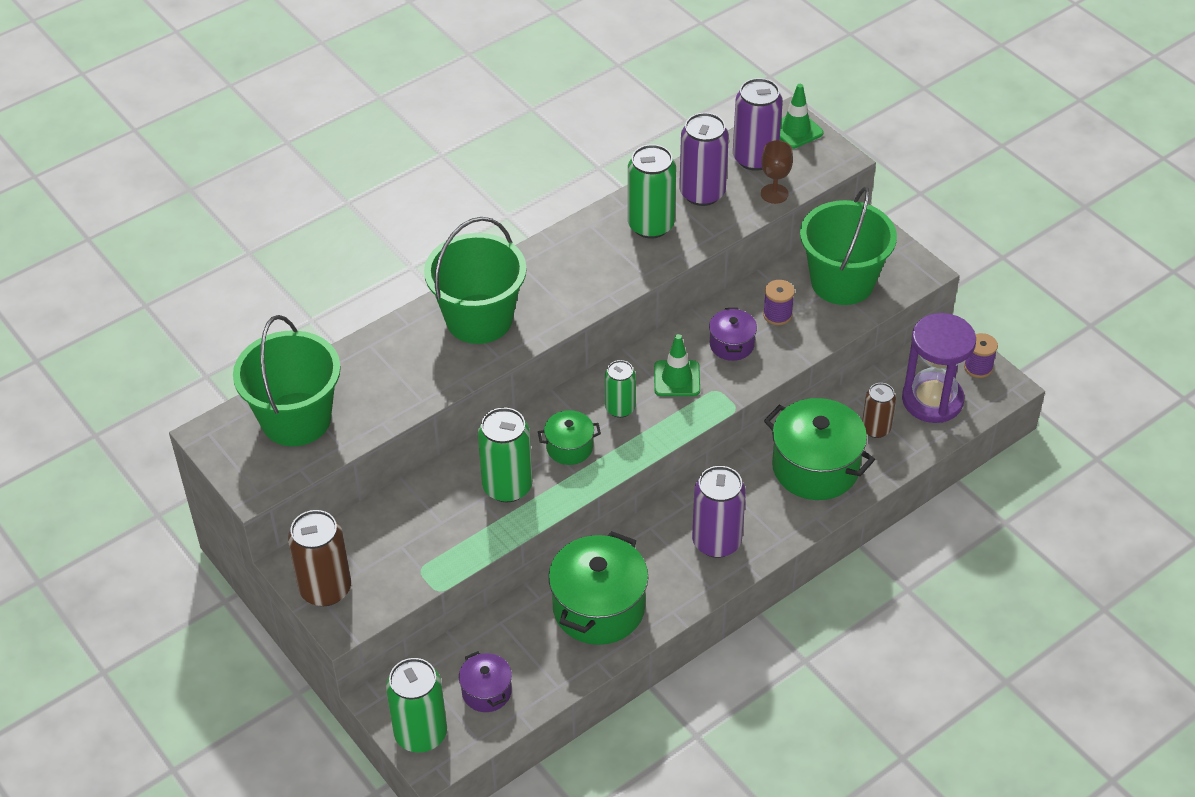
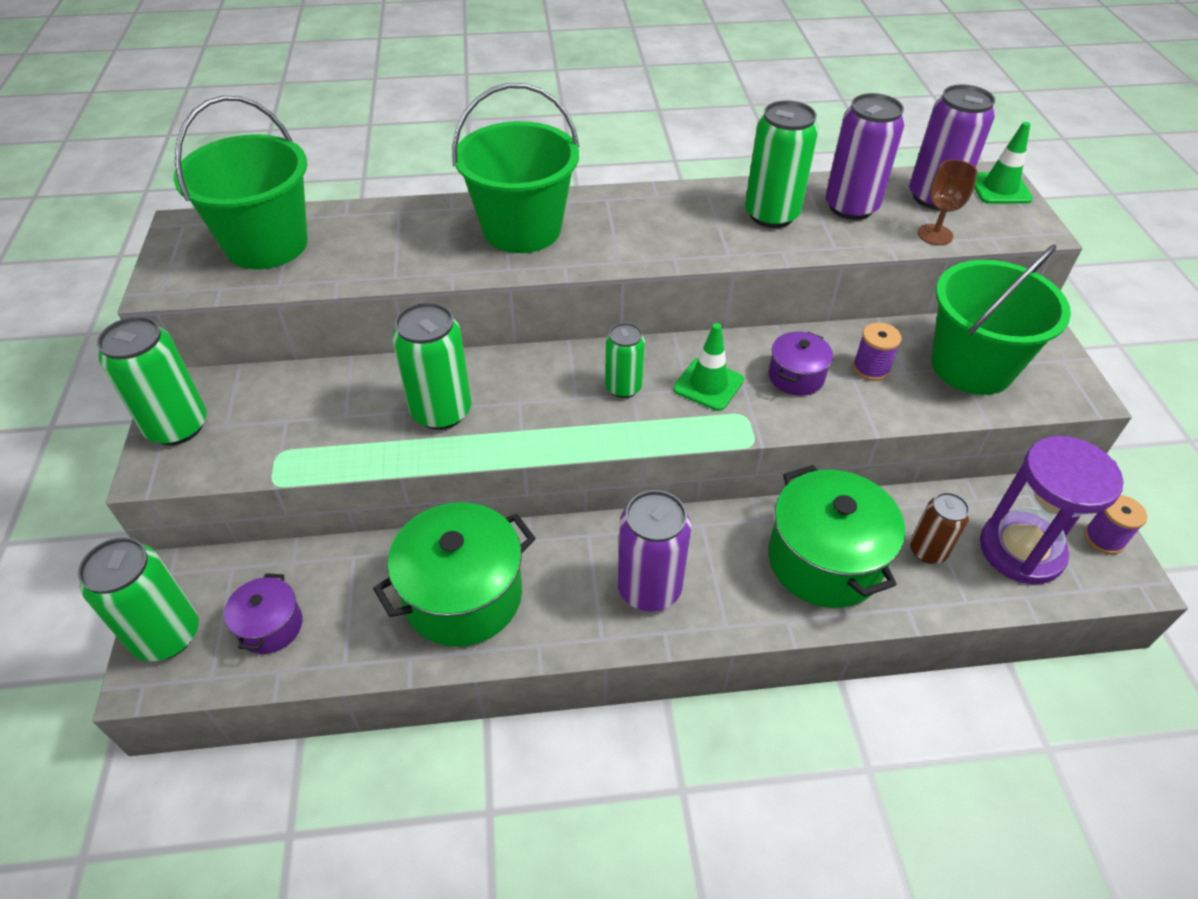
camera: 30 degrees right, 0 degrees up
(325, 589) = (177, 426): brown can -> green can
(569, 447) = (538, 402): green pot -> none

